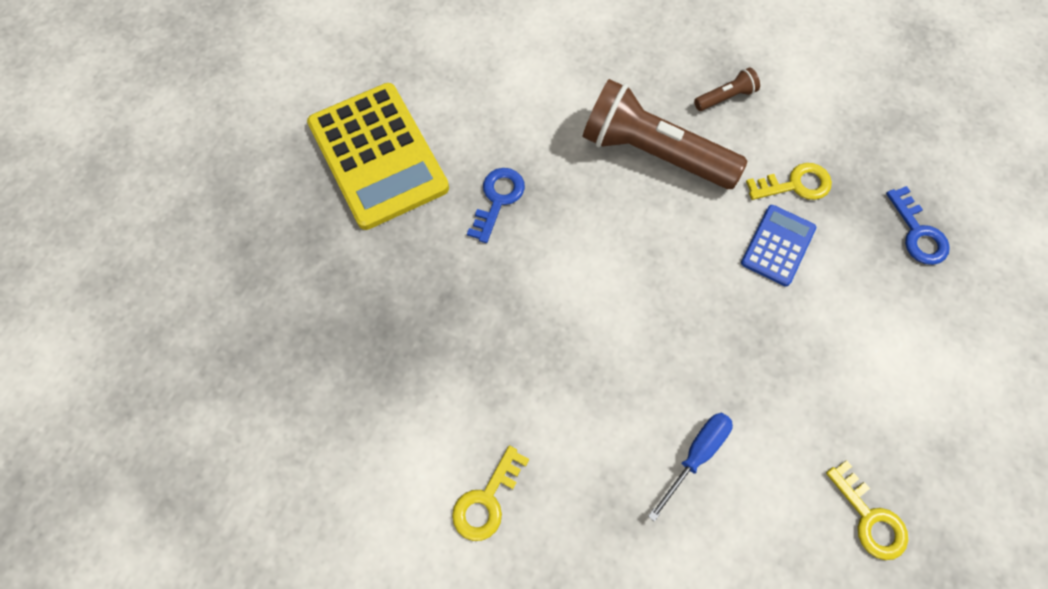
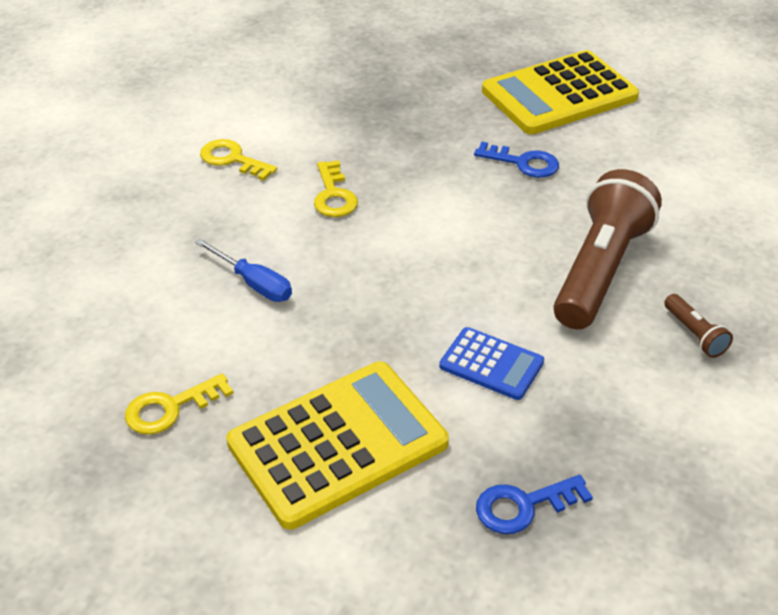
camera: 90 degrees right, 25 degrees down
(795, 184) = (578, 388): yellow key -> yellow key (334, 195)
(884, 367) = (338, 444): none -> yellow calculator

